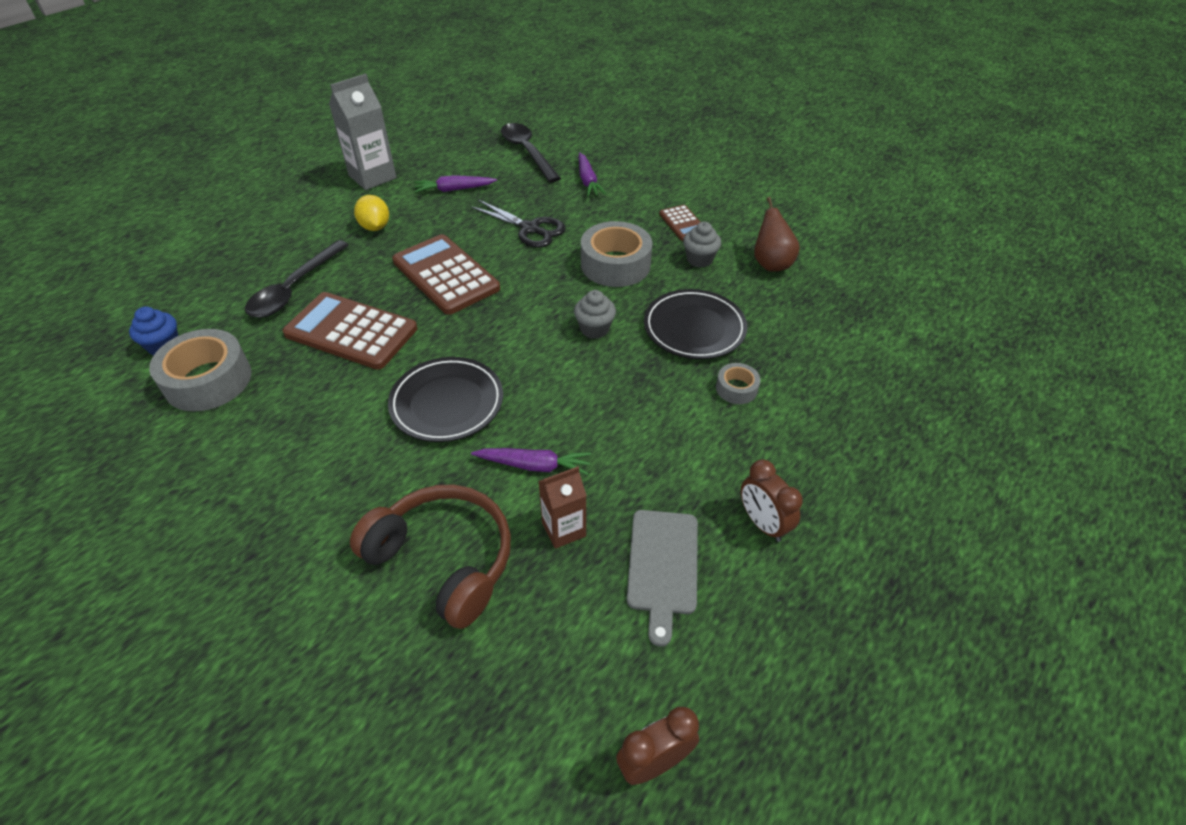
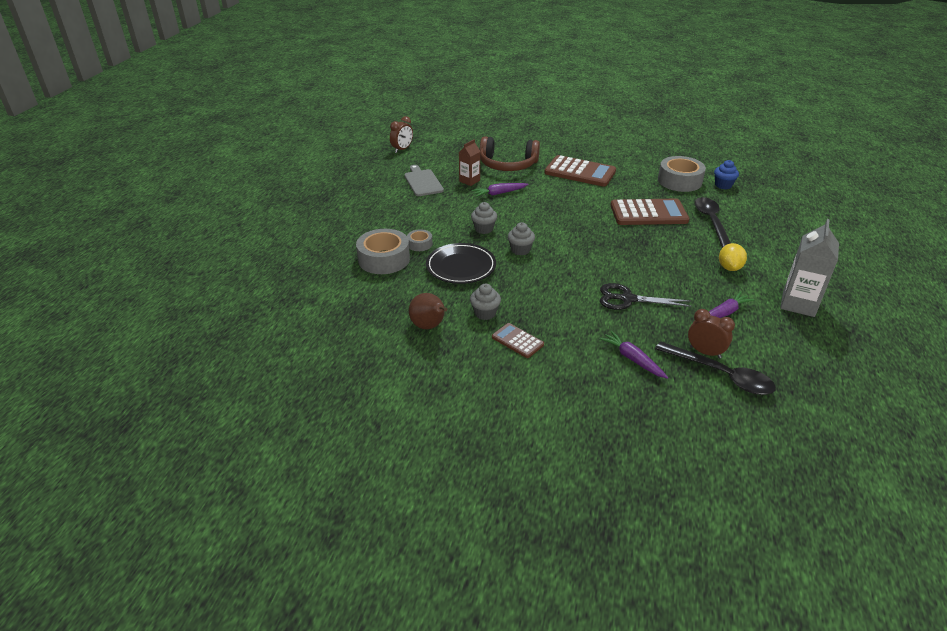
camera: 155 degrees right, 10 degrees down
(375, 227) = (729, 268): yellow lemon -> yellow lemon turned 60 degrees clockwise
(446, 275) = (641, 253): brown calculator -> brown calculator (580, 172)
(447, 403) = (562, 201): black plate -> none
(615, 264) = (542, 291): grey tape -> grey tape (384, 259)
(620, 386) = (484, 229): none -> grey cupcake
(762, 523) = (386, 201): brown clock -> brown clock (705, 352)

